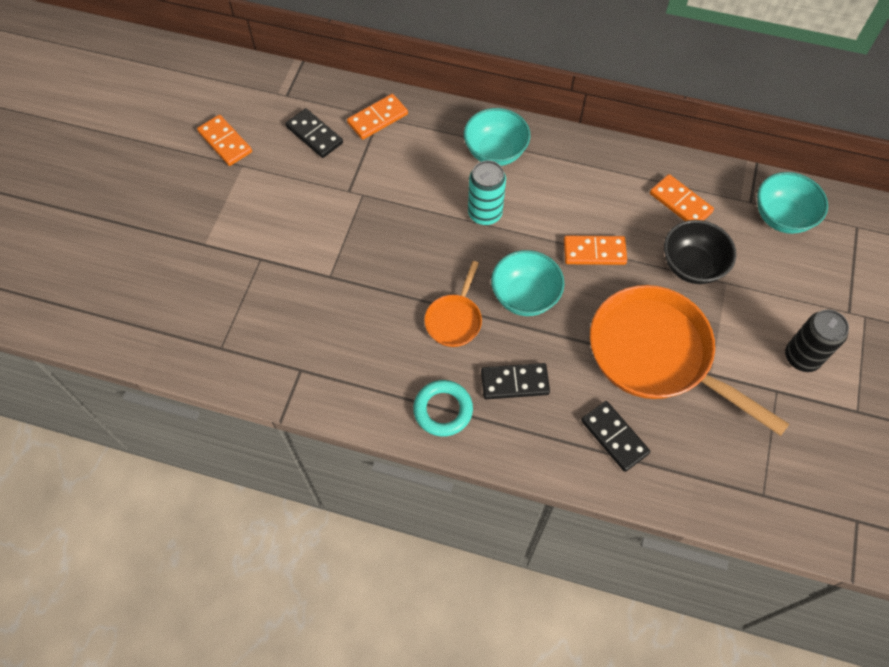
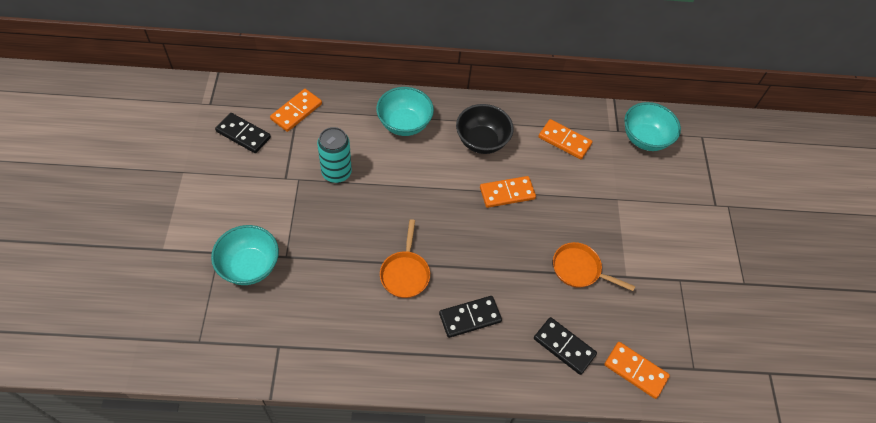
camera: 20 degrees left, 5 degrees down
(225, 142) = (162, 154): orange domino -> orange domino (635, 371)
(443, 410) = (414, 355): turquoise ring -> none
(485, 213) = (408, 177): turquoise can -> turquoise can (336, 172)
(525, 296) = (459, 241): turquoise bowl -> turquoise bowl (249, 266)
(656, 355) = (579, 269): orange pan -> orange pan, size x0.47
(692, 266) = (587, 190): black bowl -> black bowl (481, 141)
(802, 357) = (691, 248): black can -> none

